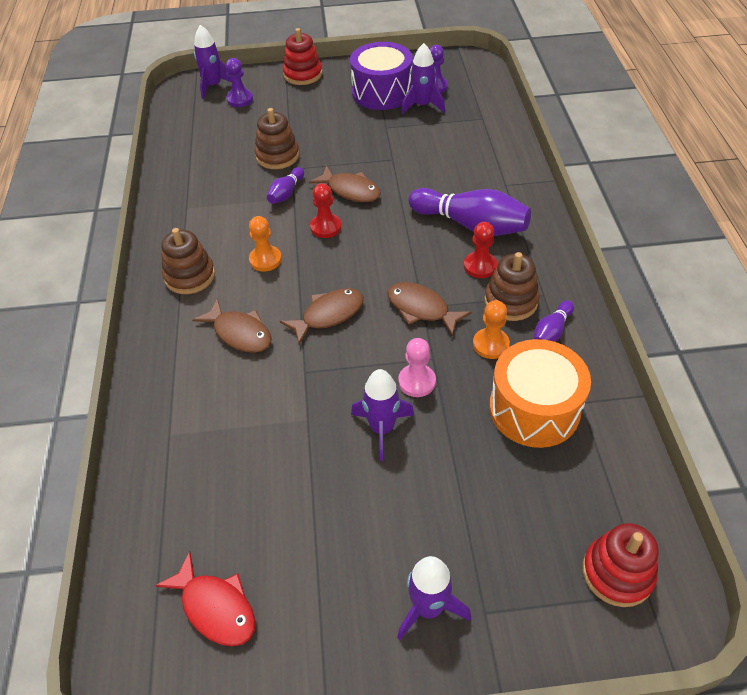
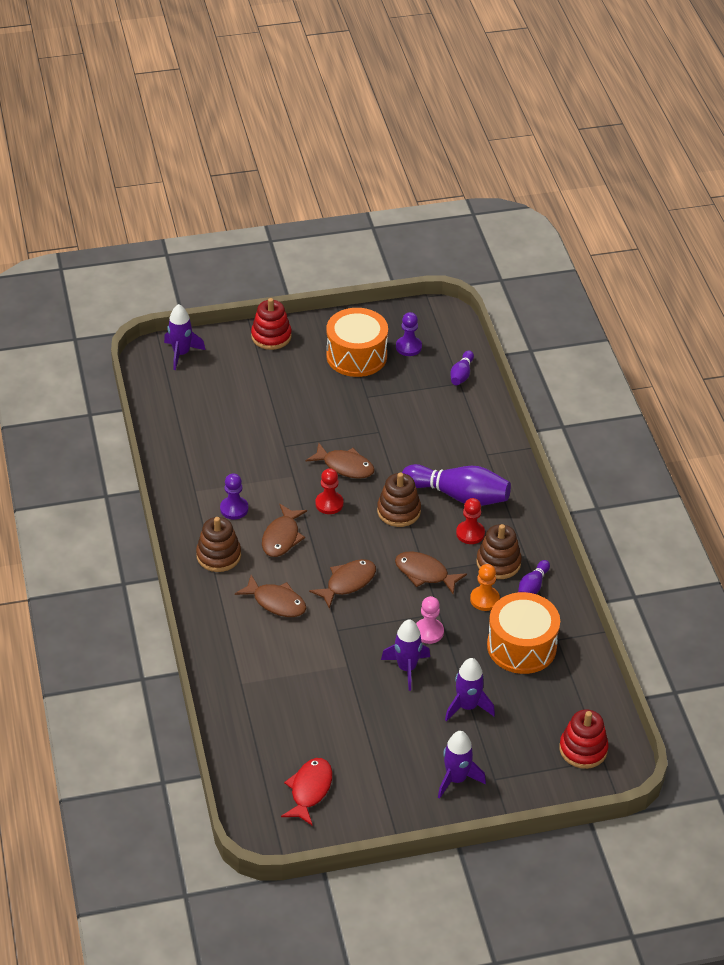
camera: 10 degrees left, 5 degrees down
(215, 607) = (309, 790): red fish -> red fish turned 105 degrees counterclockwise
(240, 99) = (213, 369): purple pawn -> purple pawn (234, 509)
(265, 260) = (282, 537): orange pawn -> brown fish
(277, 156) = (267, 433): brown stacking toy -> brown stacking toy (398, 511)
(286, 193) = (285, 472): purple bowling pin -> purple bowling pin (461, 374)
(382, 92) = (356, 356): purple drum -> orange drum
(422, 106) = (399, 370): purple rocket -> purple rocket (467, 706)

